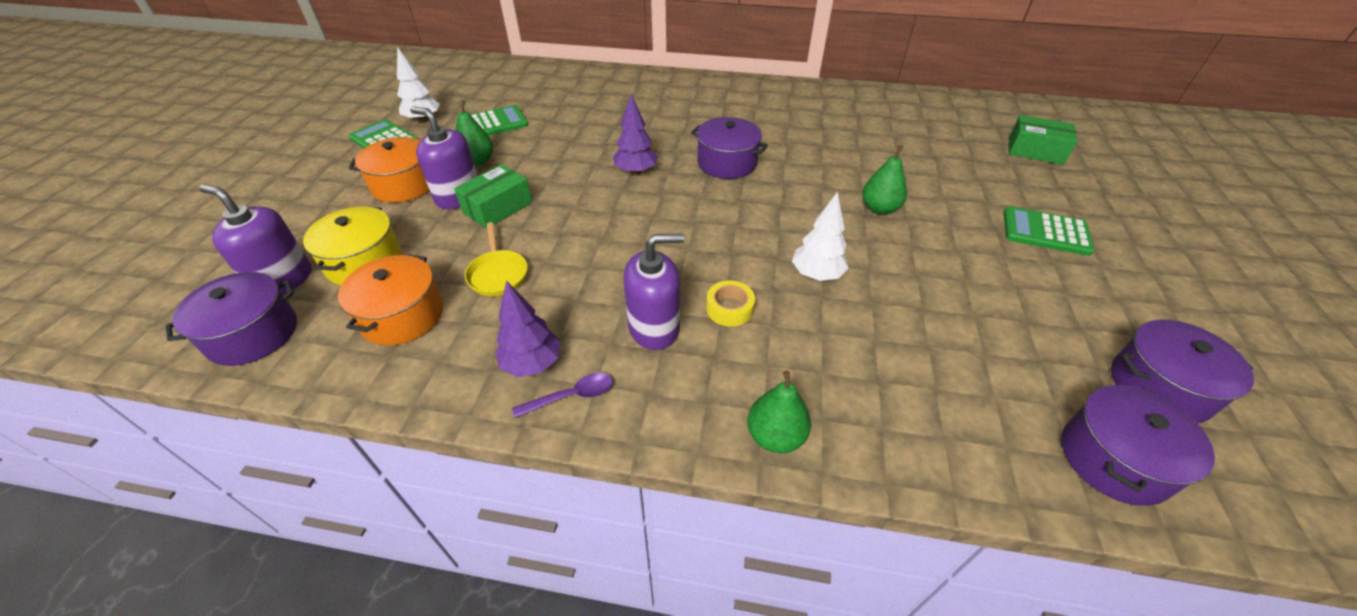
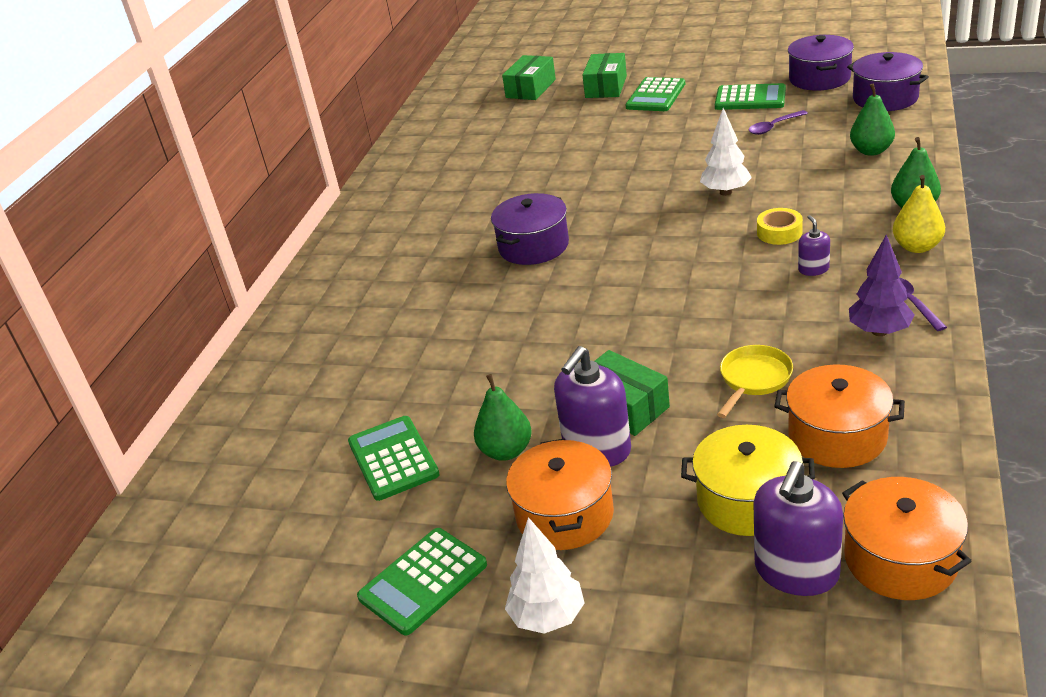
camera: 80 degrees left, 10 degrees down
(253, 334) = (900, 559): purple pot -> orange pot
(423, 120) = (359, 549): white tree -> white tree (548, 617)
(498, 274) = (754, 379): yellow pan -> yellow pan turned 45 degrees counterclockwise
(636, 171) = (546, 307): purple tree -> none
(654, 327) = (813, 269): purple soap dispenser -> purple soap dispenser, size x0.51
(681, 422) = (917, 247): none -> yellow pear
(879, 209) = (624, 162): green pear -> green pear (871, 151)
(983, 324) = (773, 127): none -> purple spoon
(1057, 197) = (606, 87): none -> green box
(1063, 309) = (750, 98): none -> green calculator

